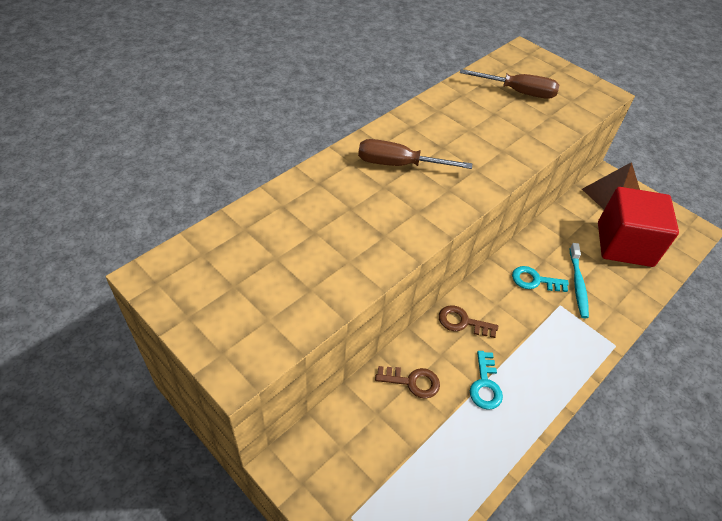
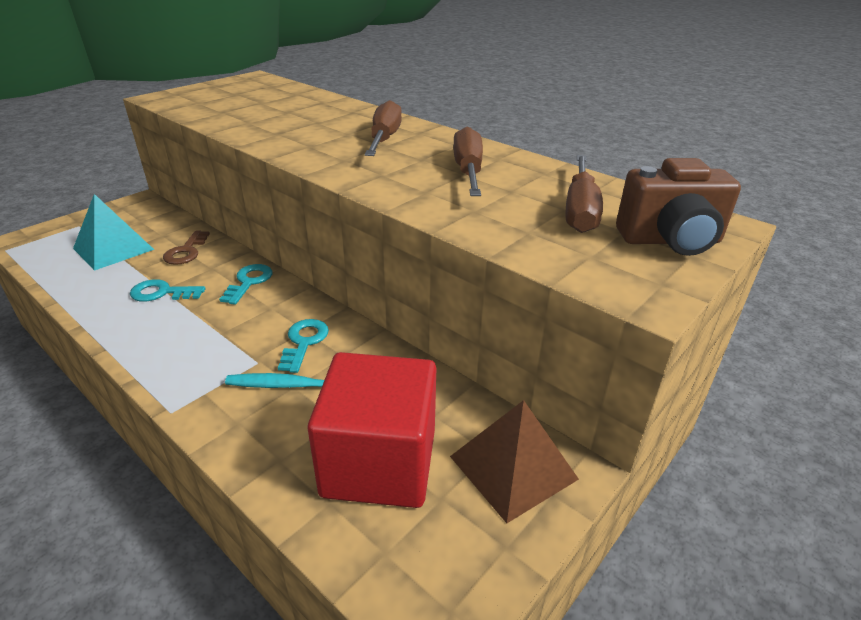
camera: 90 degrees right, 15 degrees down
(408, 454) = (113, 249): none -> turquoise pyramid
(462, 322) = (249, 282): brown key -> turquoise key
(463, 127) = (468, 171): none -> brown screwdriver
(548, 72) = (670, 241): none -> brown camera

